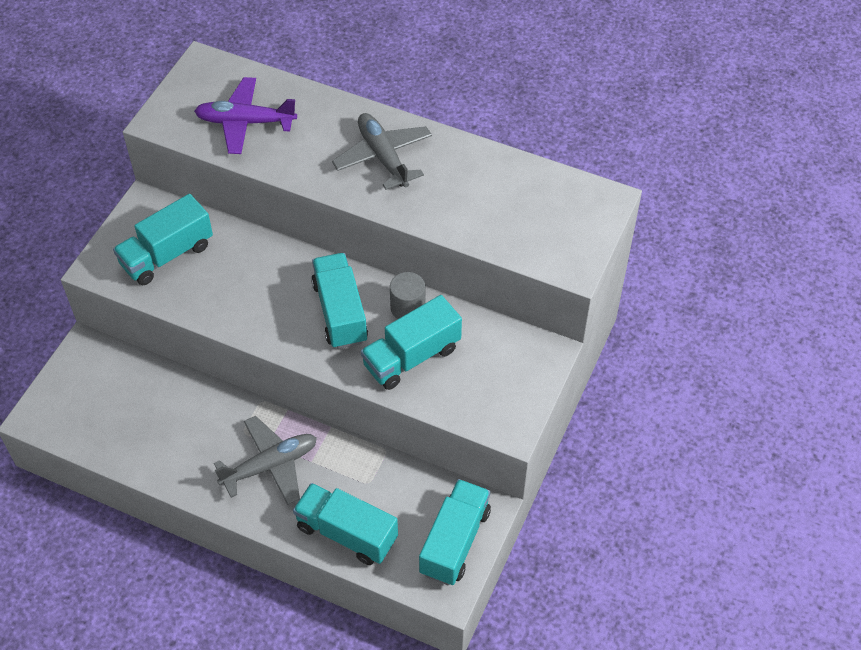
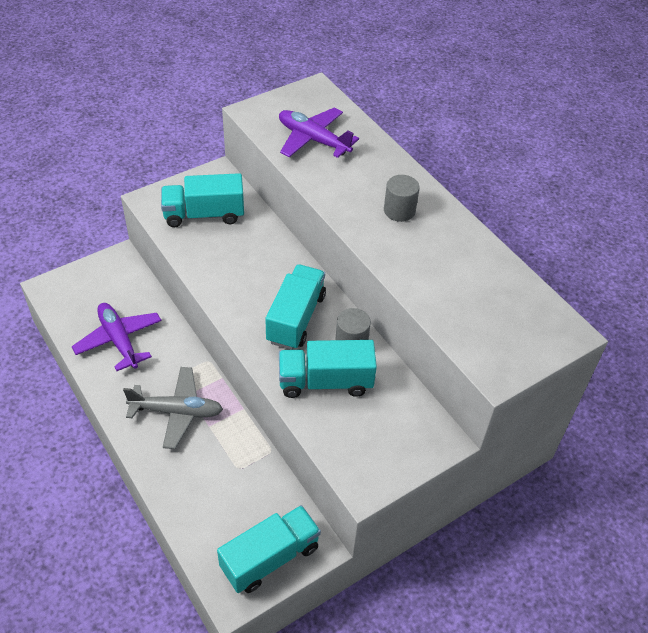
camera: 30 degrees right, 5 degrees down
(156, 430) = (119, 340): none -> purple plane
(346, 533) = (192, 498): turquoise truck -> none
(383, 157) = (399, 210): grey plane -> grey cylinder

